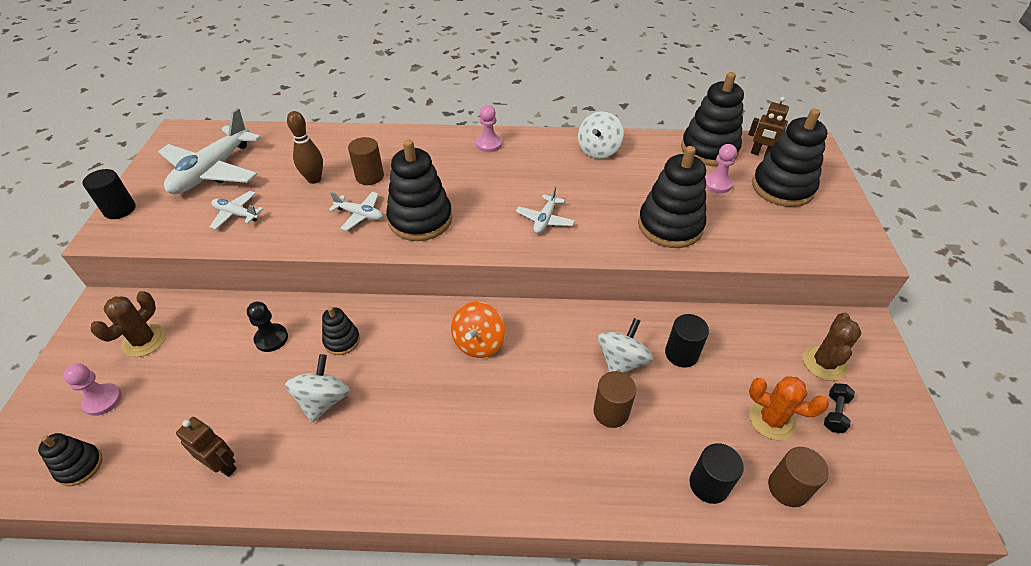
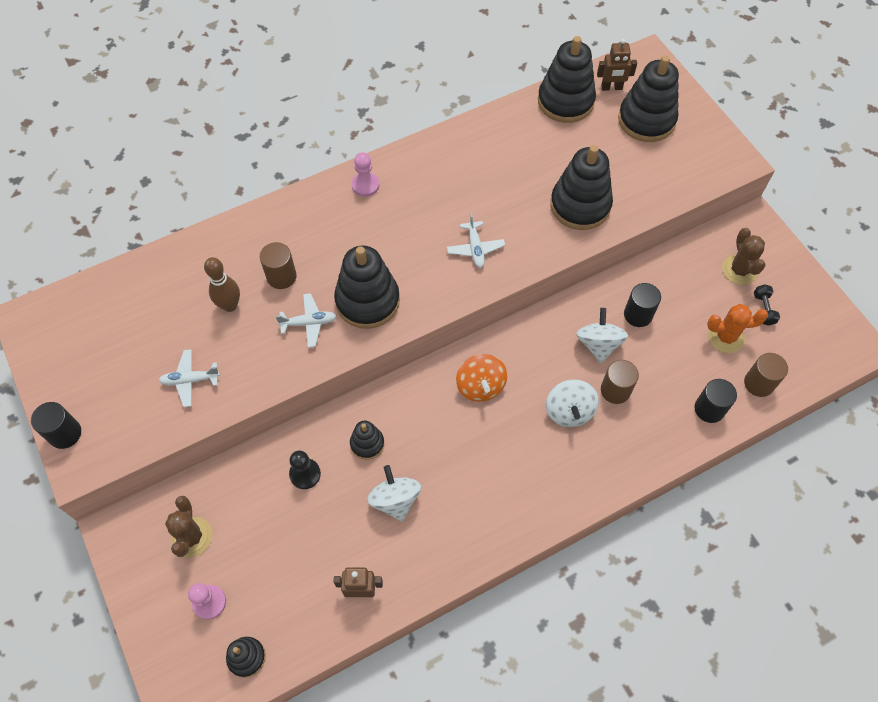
camera: 30 degrees left, 15 degrees up
(213, 171) = (116, 345): white plane -> none
(598, 150) = (471, 146): white spinning top -> white spinning top (569, 411)
(717, 184) = (593, 140): pink pawn -> none

